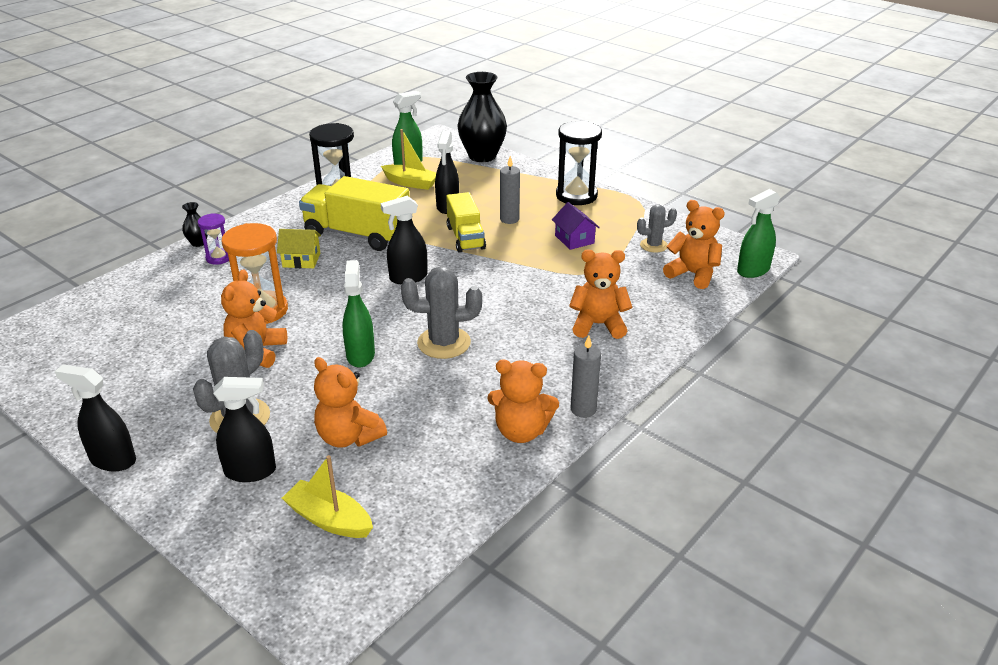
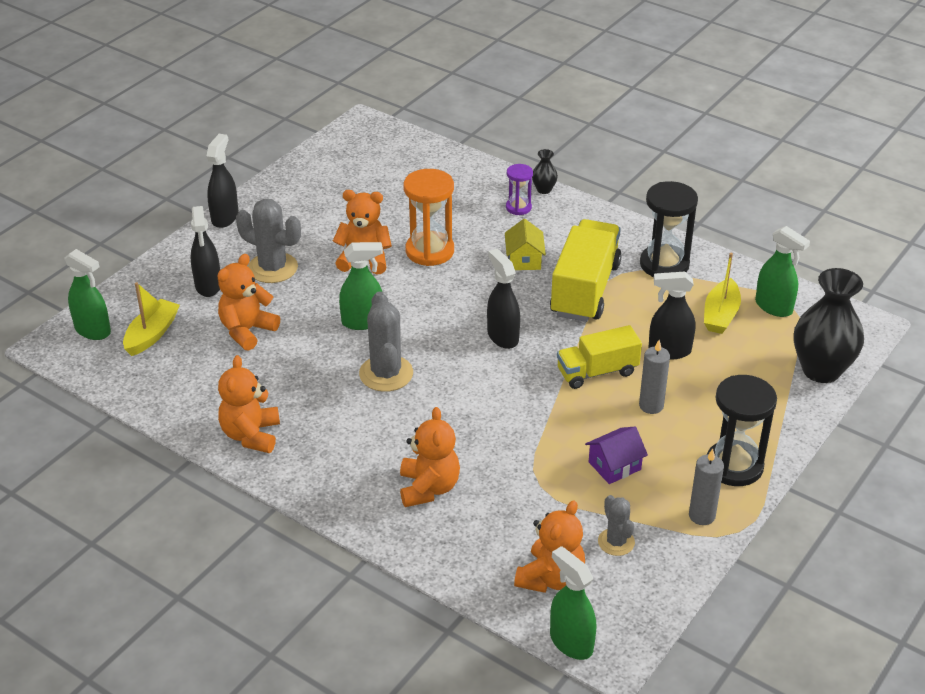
camera: 85 degrees right, 5 degrees up
(302, 580) = (93, 330): none -> green spray bottle
(583, 409) = (282, 477): grey candle -> grey candle (702, 516)

